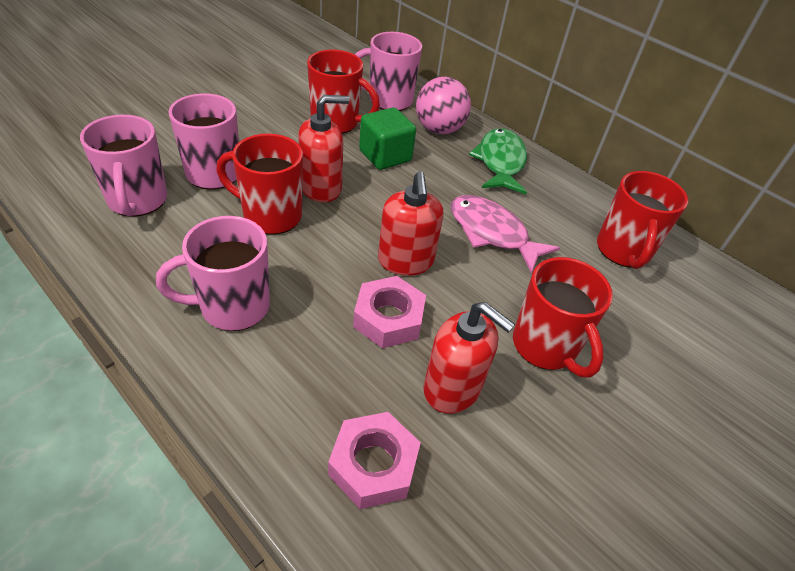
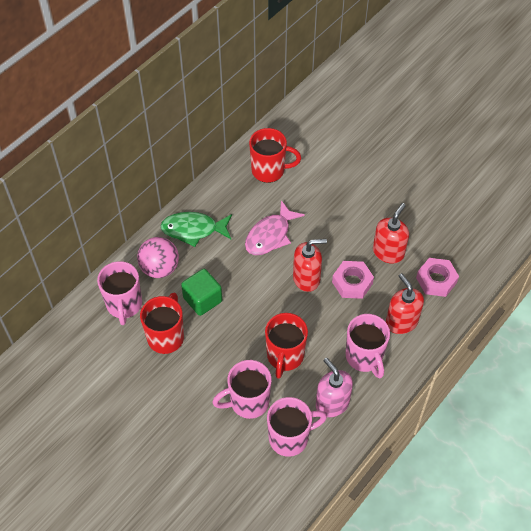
camera: 90 degrees left, 10 degrees up
(168, 252) = (332, 403): none -> pink soap dispenser
(321, 188) = (249, 333): red soap dispenser -> red soap dispenser (401, 322)
(545, 347) = (352, 213): red mug -> none

